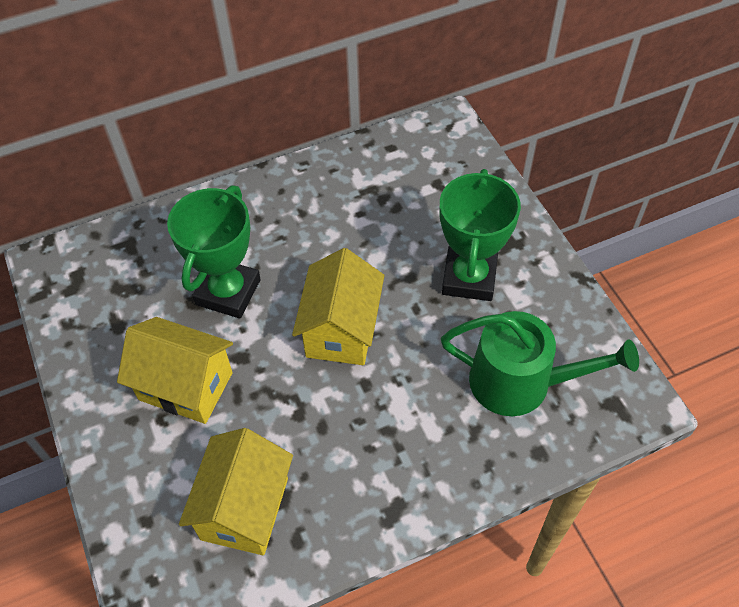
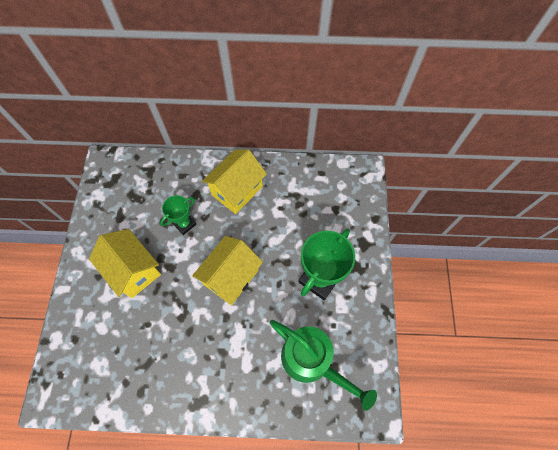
camera: 25 degrees right, 10 degrees up
(228, 292) = (184, 224): green trophy -> green trophy, size x0.57
(245, 508) = (125, 358): yellow house -> yellow house (237, 190)

